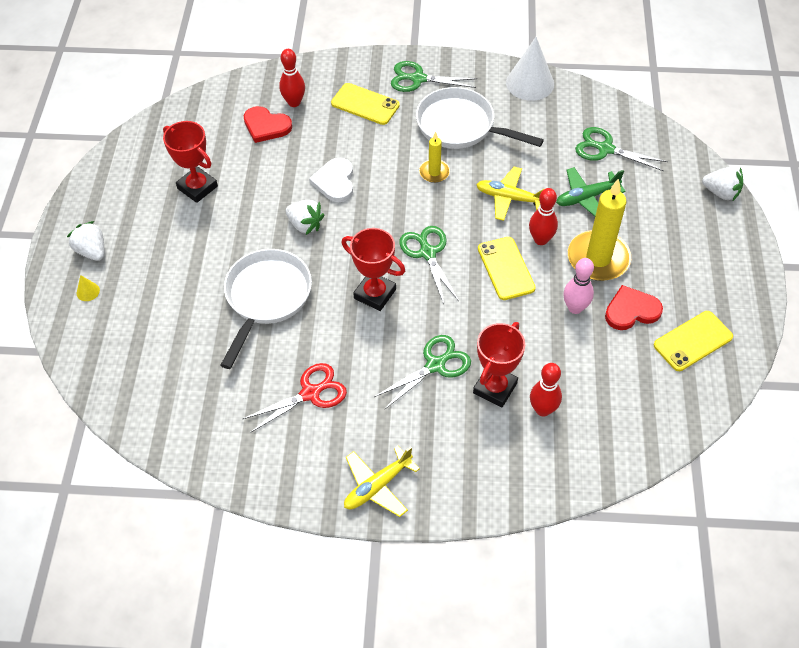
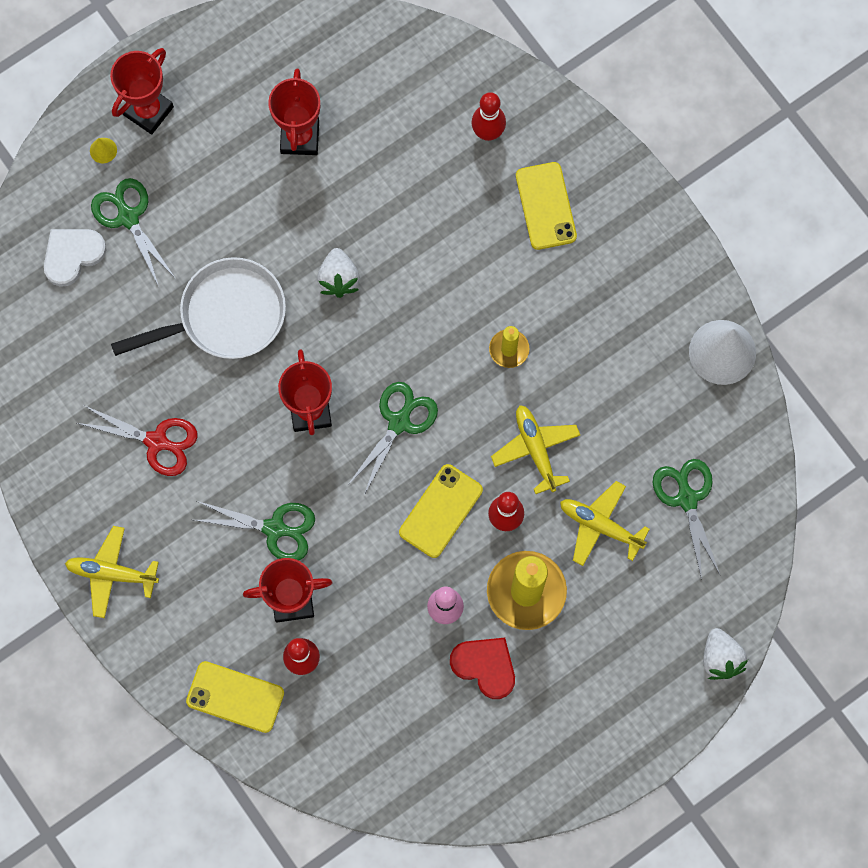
camera: 50 degrees right, 20 degrees up
(92, 251) = (148, 111): white strawberry -> red trophy
(266, 126) = (432, 133): red heart -> none
(335, 181) = (416, 262): white heart -> white heart (72, 255)
(418, 79) = (629, 230): green scissors -> green scissors (128, 217)
(460, 126) = (596, 327): white pan -> none
(586, 197) = (600, 526): green plane -> yellow plane
(693, 341) = (493, 748): yellow phone -> yellow phone (235, 697)

